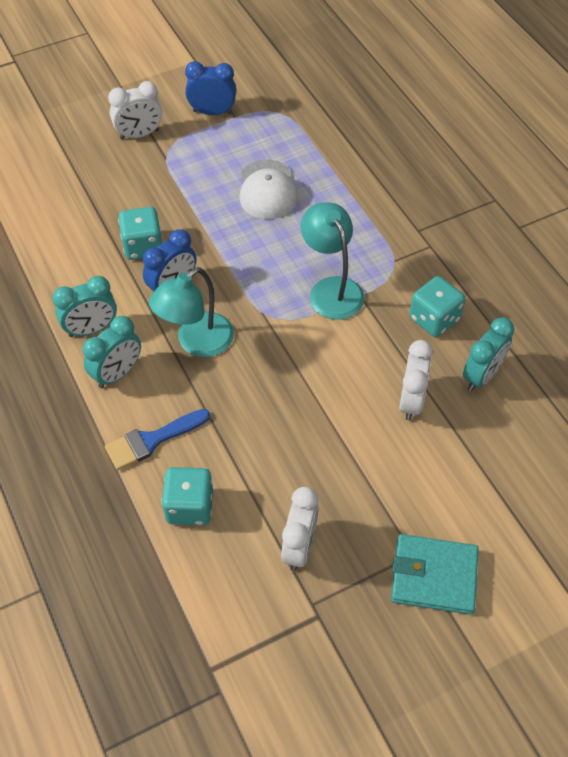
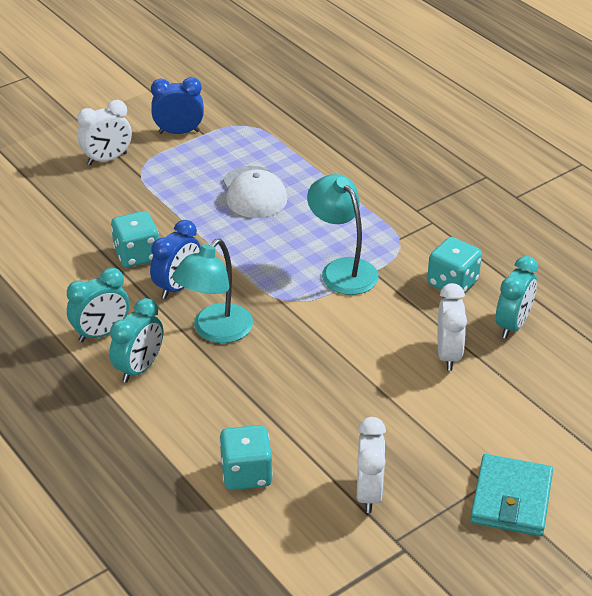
camera: 10 degrees left, 15 degrees down
(151, 440) = (191, 422): blue brush -> none
(434, 576) = (511, 499): turquoise wallet -> turquoise wallet turned 75 degrees counterclockwise

